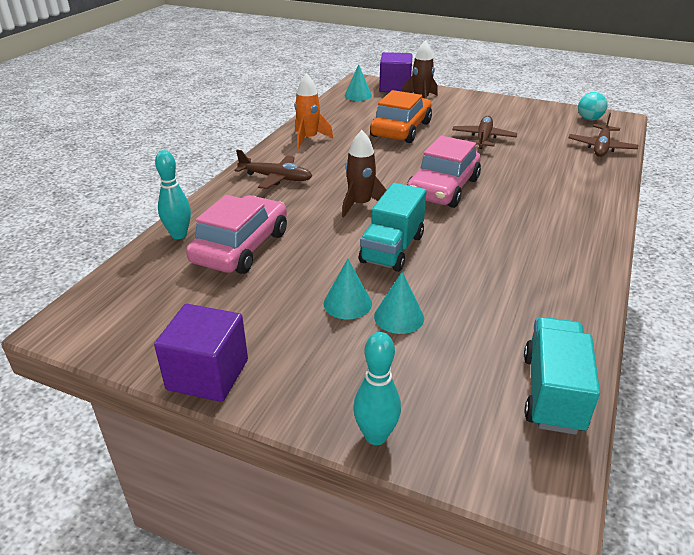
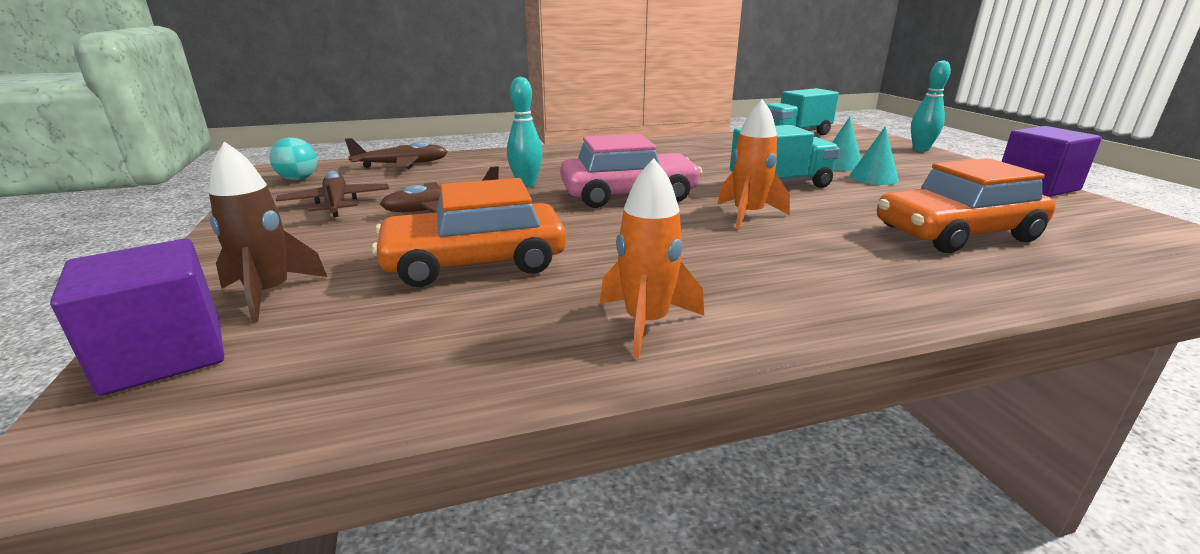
camera: 130 degrees left, 10 degrees down
(179, 235) = (1057, 273): turquoise bowling pin -> turquoise bowling pin (526, 184)
(241, 247) = (956, 233): pink car -> orange car
(275, 178) = (820, 283): brown plane -> brown plane (336, 203)
(358, 95) = (278, 384): turquoise cone -> none
(360, 205) = (747, 215): brown rocket -> orange rocket

